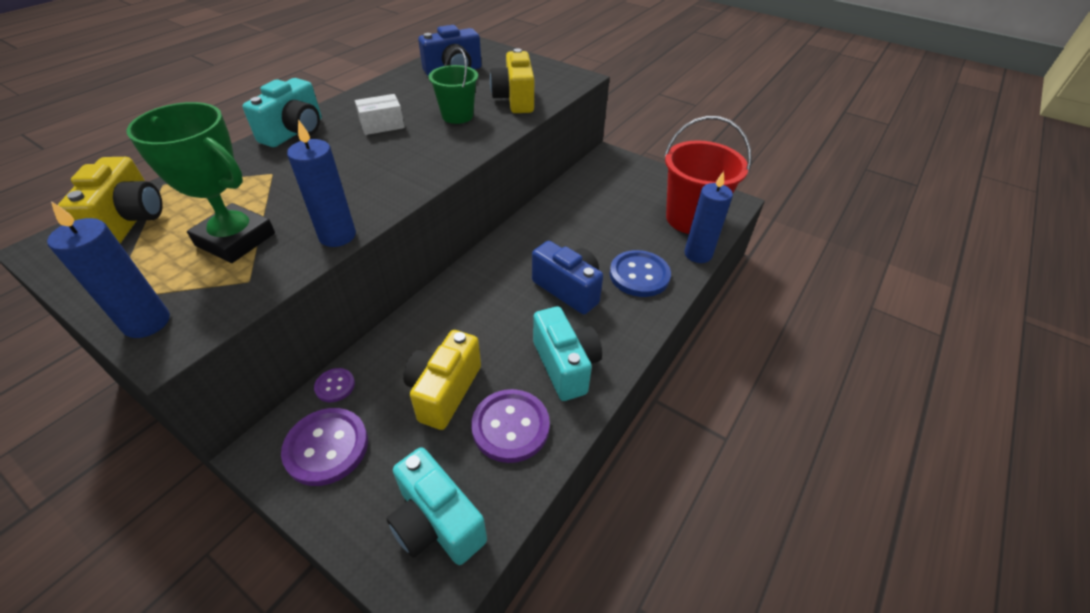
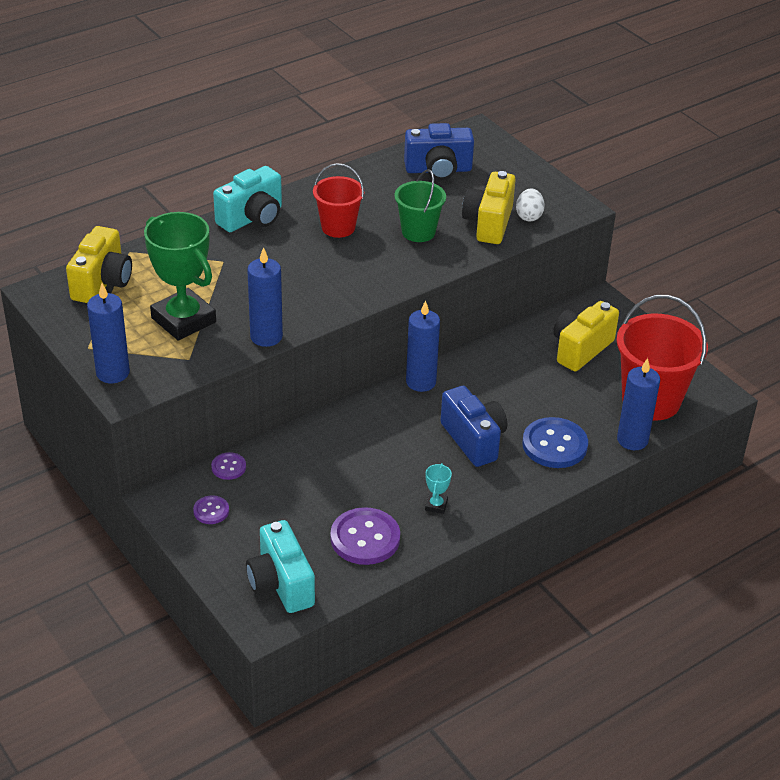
camera: 20 degrees right, 5 degrees down
(326, 447) = (211, 511): purple button -> purple button, size x0.52
(382, 125) = (338, 227): white box -> red bucket
(444, 391) = (319, 496): yellow camera -> yellow camera (580, 349)
(498, 249) = (421, 382): none -> blue candle
(544, 89) = (529, 216): none -> white egg
(565, 365) = (436, 505): turquoise camera -> turquoise trophy

